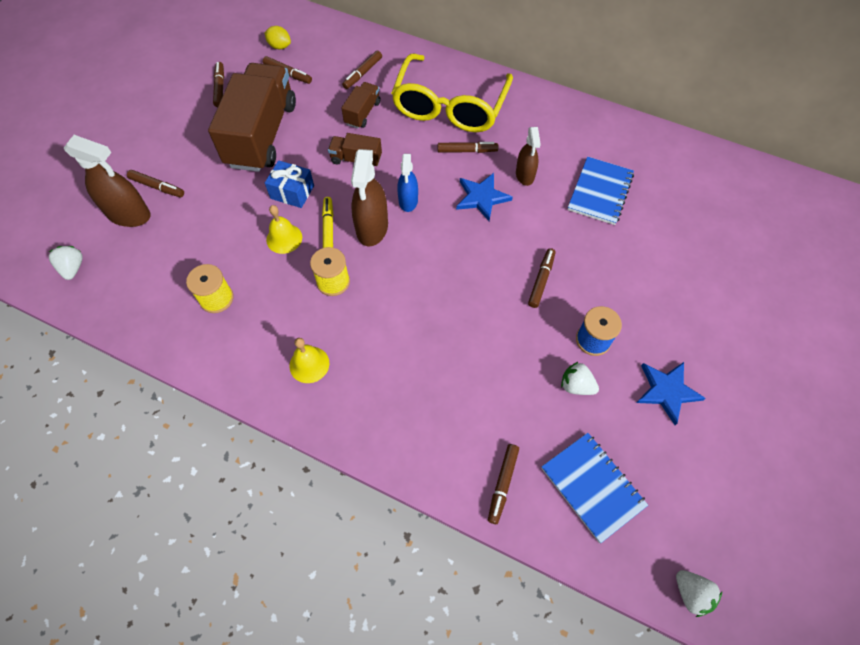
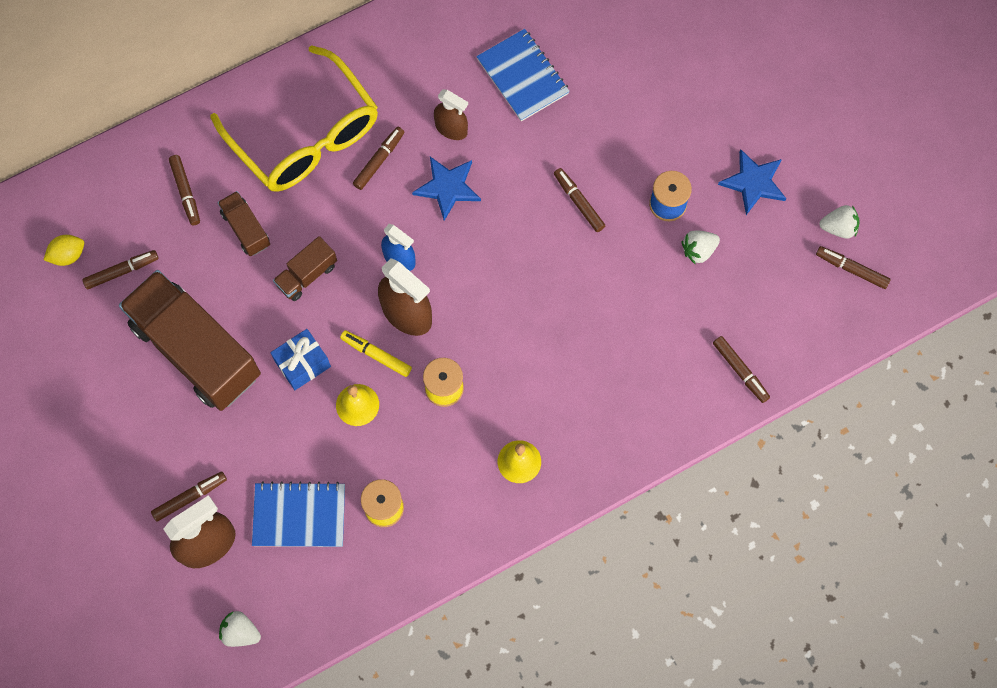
camera: 55 degrees left, 10 degrees up
(220, 88) = (85, 357): brown marker -> brown marker (851, 269)
(592, 487) = (789, 303): blue notebook -> blue notebook (299, 515)
(691, 593) = (911, 295): white strawberry -> white strawberry (838, 227)

